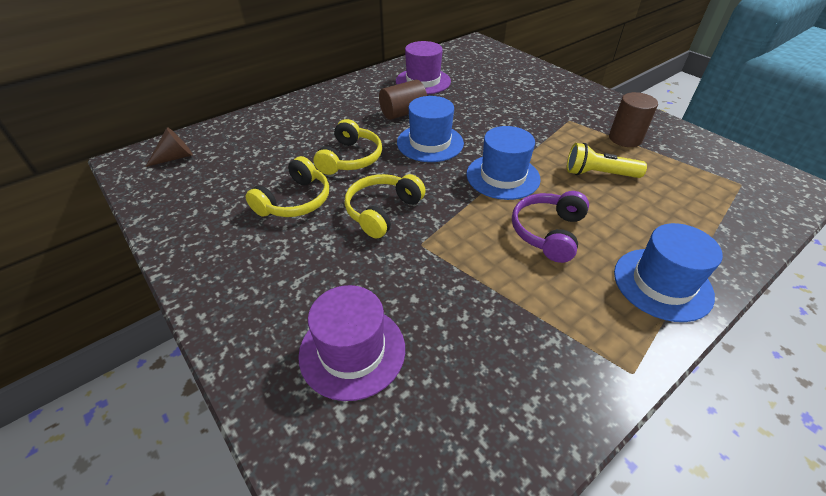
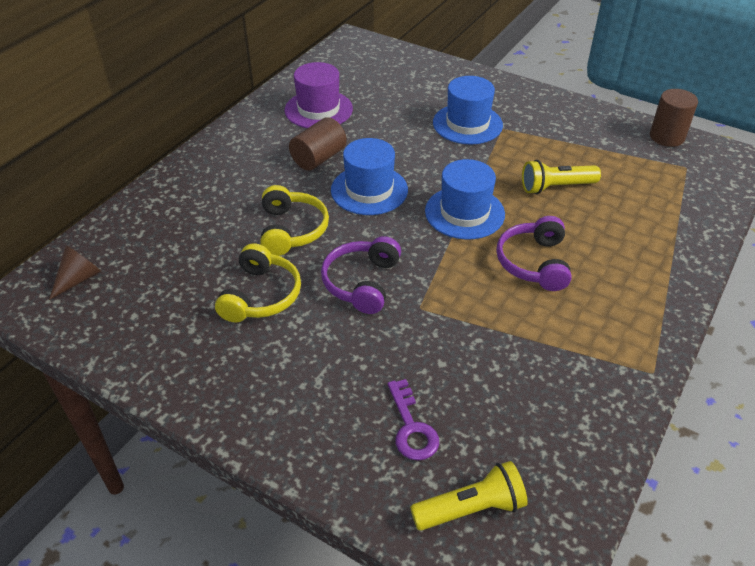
camera: 20 degrees left, 0 degrees up
(352, 351) = (411, 427): purple hat -> purple key
(363, 457) = (471, 508): none -> yellow flashlight
(382, 211) = (362, 282): yellow headphones -> purple headphones
(625, 139) = (566, 139): brown cylinder -> brown cylinder (667, 137)
(662, 284) = (650, 287): blue hat -> blue hat (467, 124)

